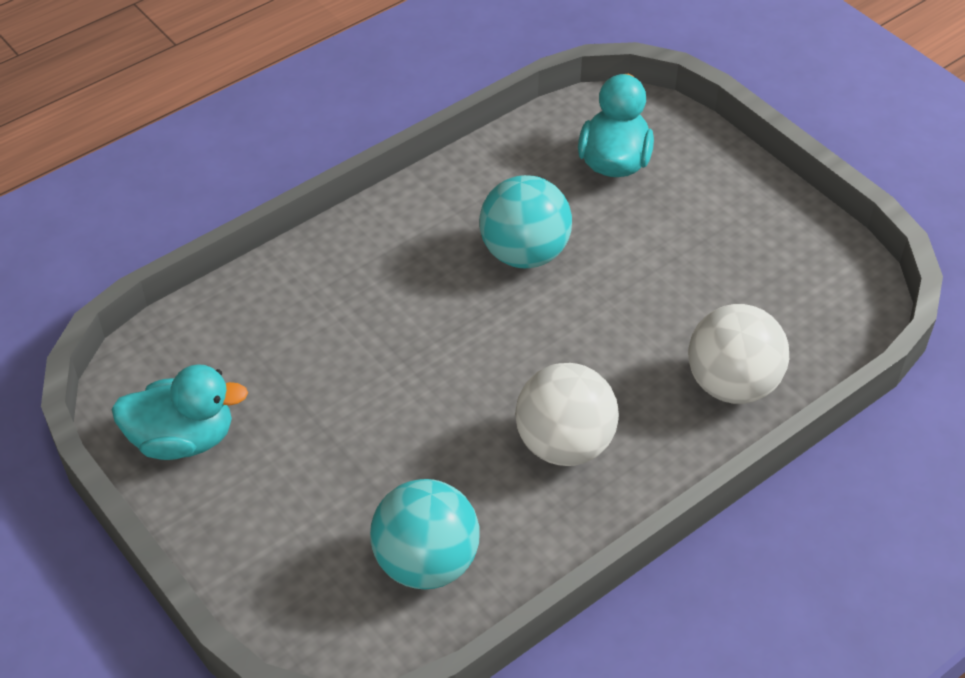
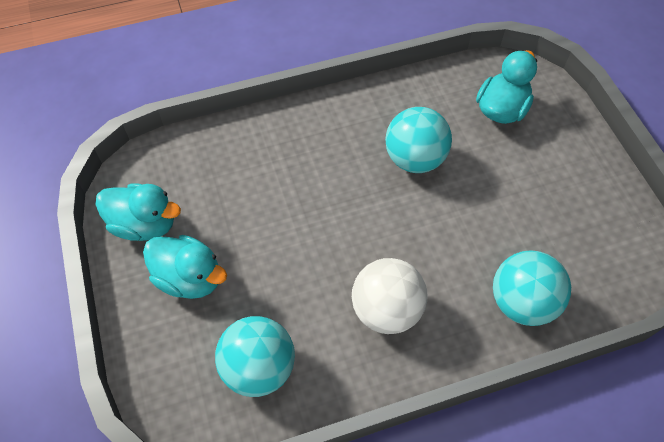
camera: 20 degrees right, 10 degrees up
(280, 486) = (190, 278): none -> turquoise duck
(732, 384) = (521, 302): white ball -> turquoise ball

